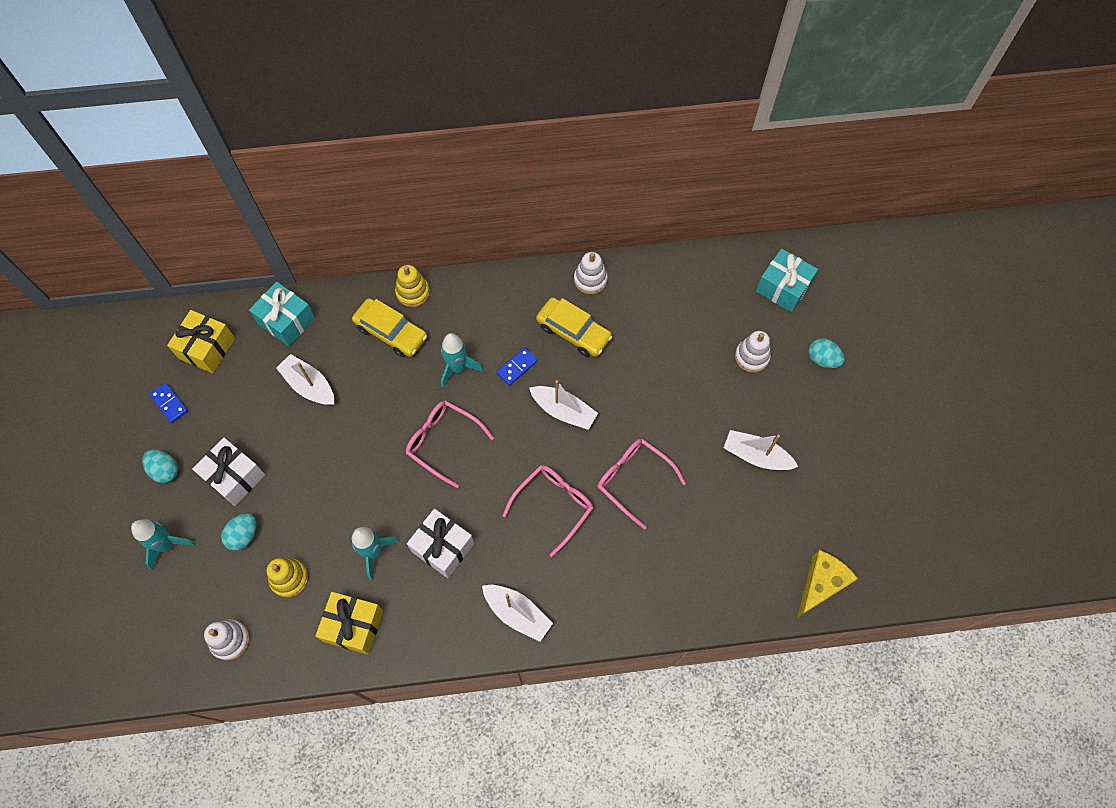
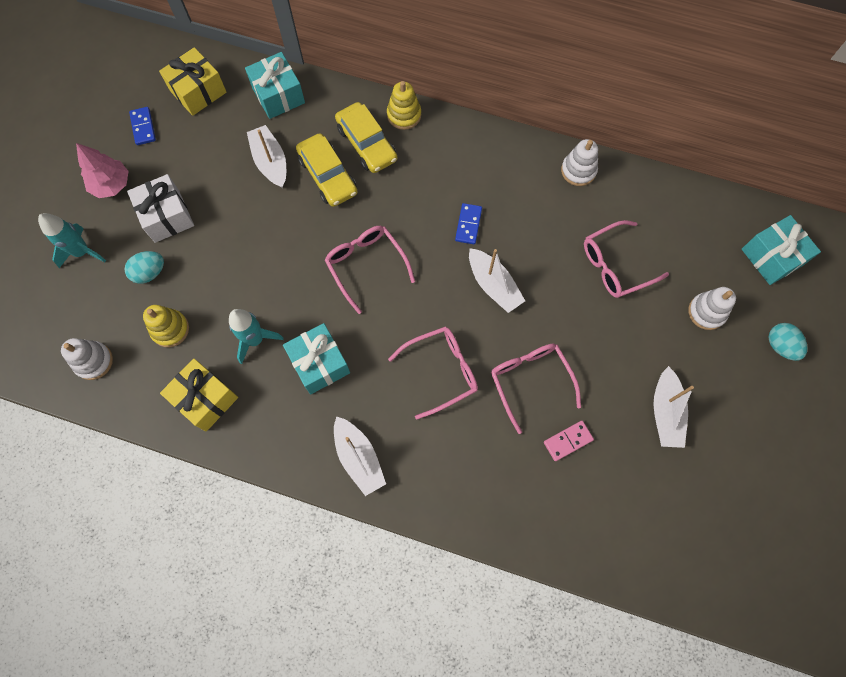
camera: 25 degrees right, 5 degrees up
(165, 470) = (112, 185): turquoise egg -> pink tree
(443, 547) = (319, 363): white gift -> turquoise gift
(458, 368) = (412, 202): turquoise rocket -> none
(517, 367) = (468, 224): blue domino -> blue domino turned 60 degrees counterclockwise
(573, 332) = (538, 213): yellow car -> yellow car (328, 175)
(659, 349) = (616, 265): none -> pink glasses
(688, 516) = (568, 441): none -> pink domino
(756, 456) = (665, 412): white boat -> white boat turned 135 degrees counterclockwise
(821, 584) = (673, 571): yellow cheese -> none

